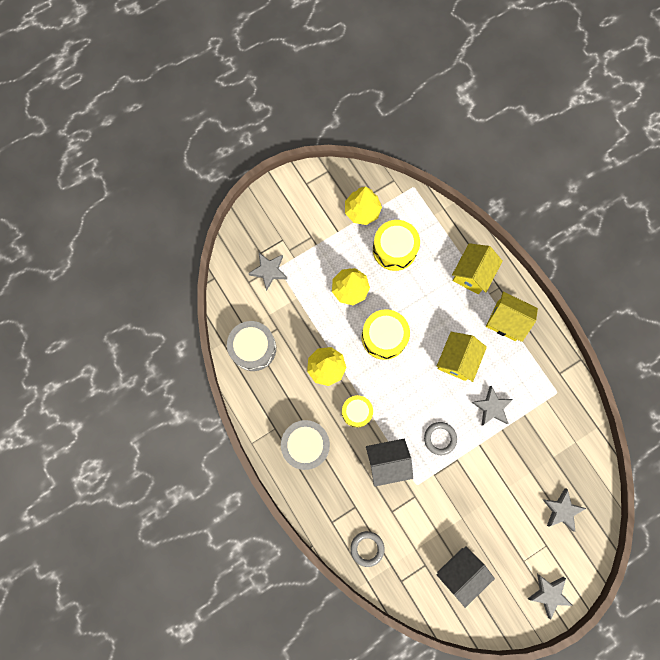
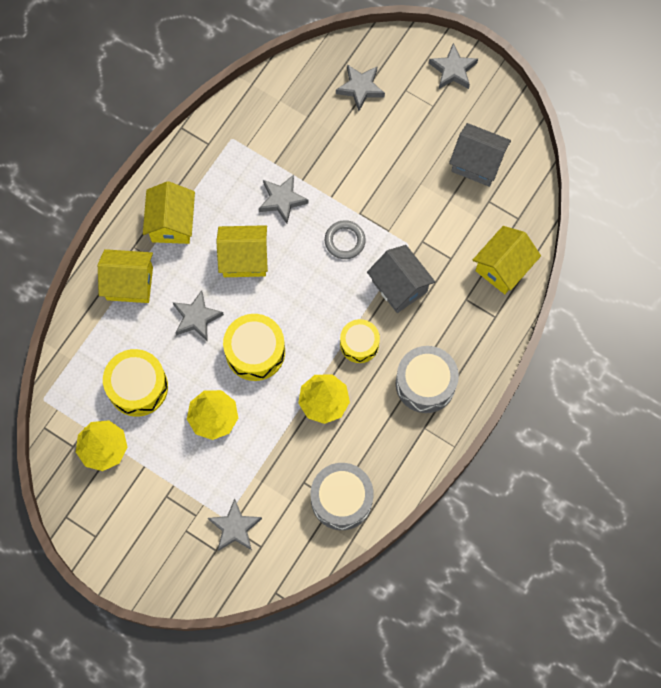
camera: 115 degrees left, 5 degrees down
(367, 548) = (503, 267): grey ring -> yellow house
(427, 308) = (196, 317): none -> grey star

